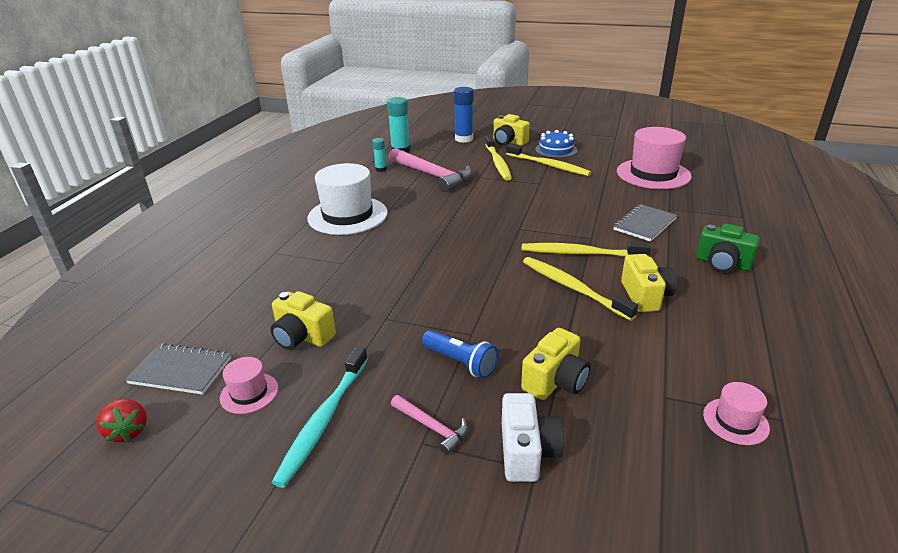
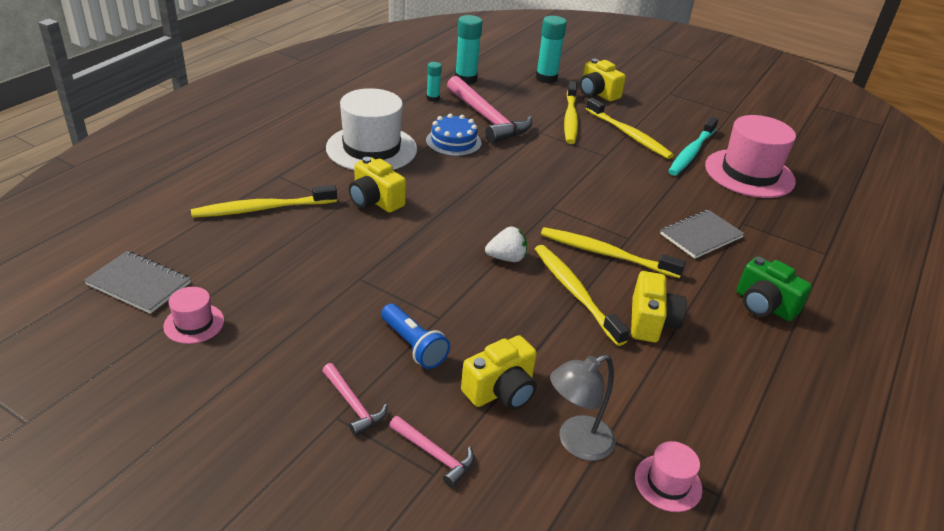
camera: 10 degrees right, 5 degrees up
(128, 431) = (71, 332): red strawberry -> none
(272, 281) = (262, 209): none -> yellow toothbrush
(302, 336) = (267, 277): yellow camera -> yellow camera (375, 201)
(323, 420) = (253, 369): turquoise toothbrush -> turquoise toothbrush (691, 152)
(464, 139) = (546, 78): blue glue stick -> turquoise glue stick
(503, 274) = (506, 258): none -> white strawberry
(527, 452) = (434, 455): white camera -> pink hammer
(556, 150) = (648, 116): blue cake -> blue cake (453, 142)
(642, 408) = (576, 443): none -> grey lamp

